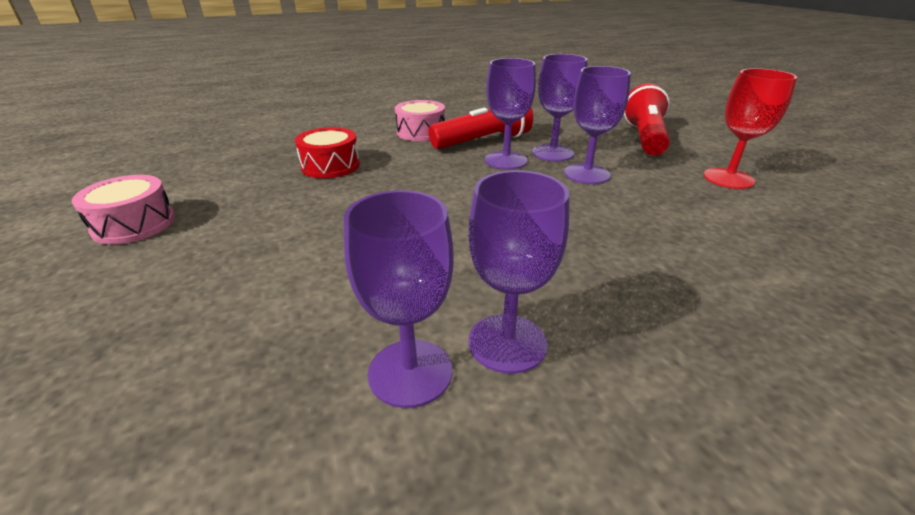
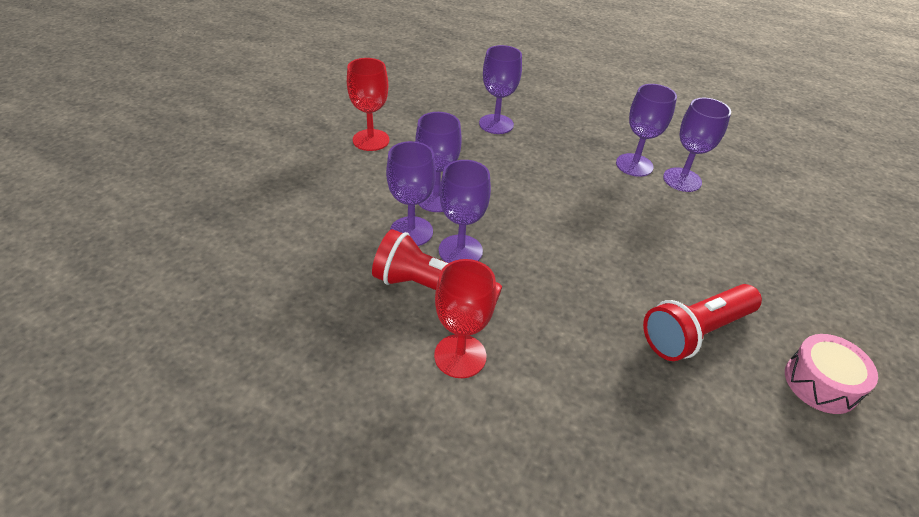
camera: 135 degrees left, 10 degrees up
(330, 166) = (612, 357): red drum -> none
(421, 132) = (460, 356): pink drum -> red goblet
(644, 138) = (311, 193): red flashlight -> red flashlight (695, 332)
(736, 269) = (496, 124): none -> purple goblet

